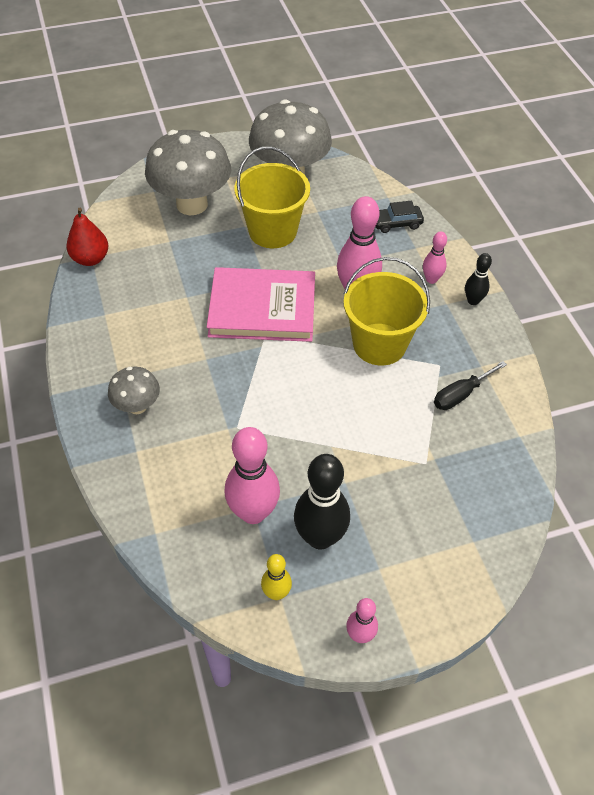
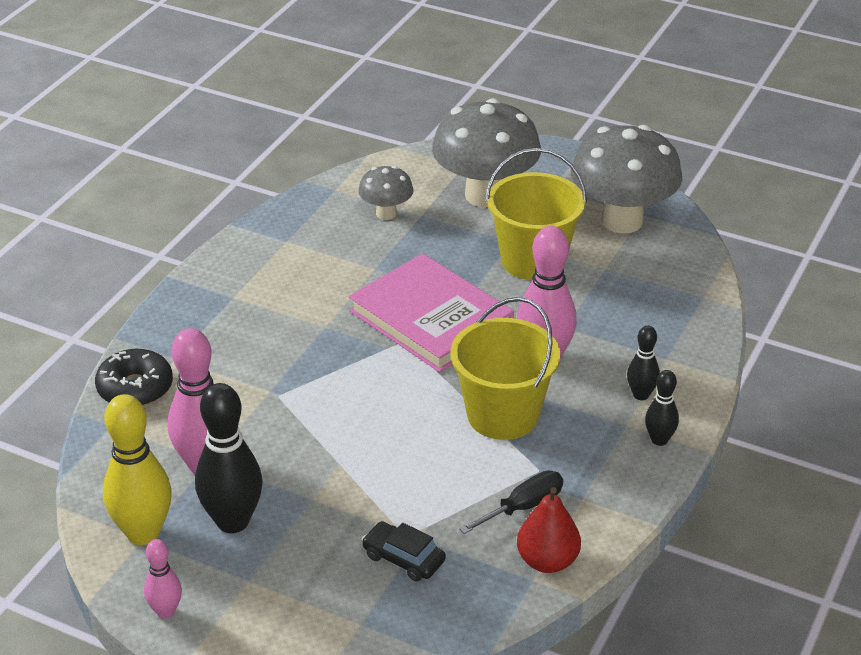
camera: 45 degrees right, 15 degrees down
(90, 259) = (332, 191): red pear -> red pear (547, 561)
(137, 406) = (219, 326): grey mushroom -> grey mushroom (386, 213)
(137, 493) = (135, 388): none -> black donut
(276, 593) = (143, 533): yellow bowling pin -> yellow bowling pin, size x1.88
(396, 223) = (677, 325): black car -> black car (403, 558)
(431, 279) = (641, 395): pink bowling pin -> black bowling pin
(460, 394) = (523, 507): black screwdriver -> black screwdriver turned 135 degrees clockwise

